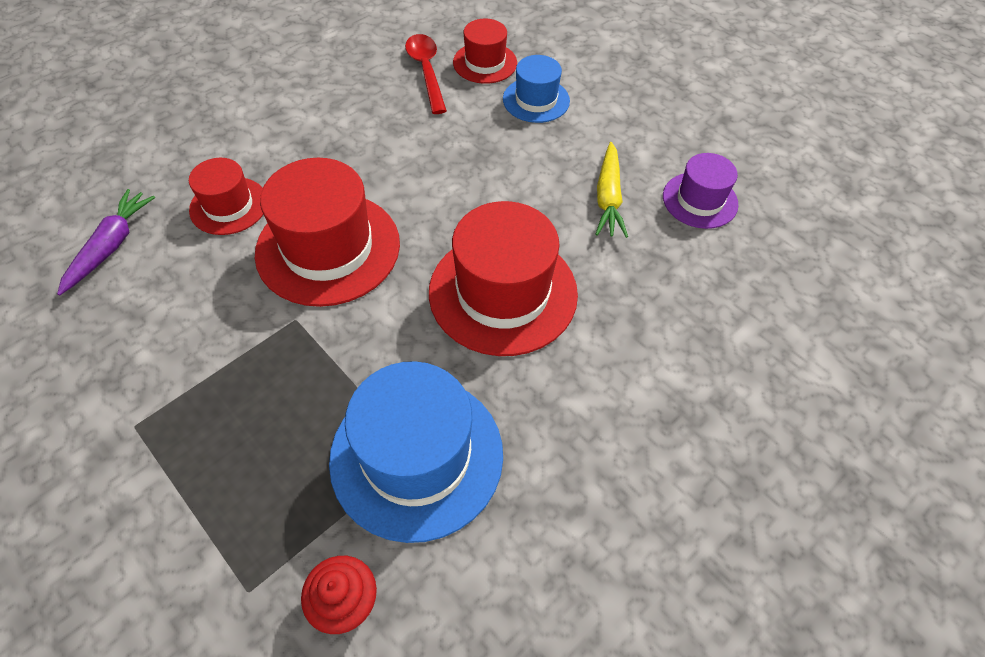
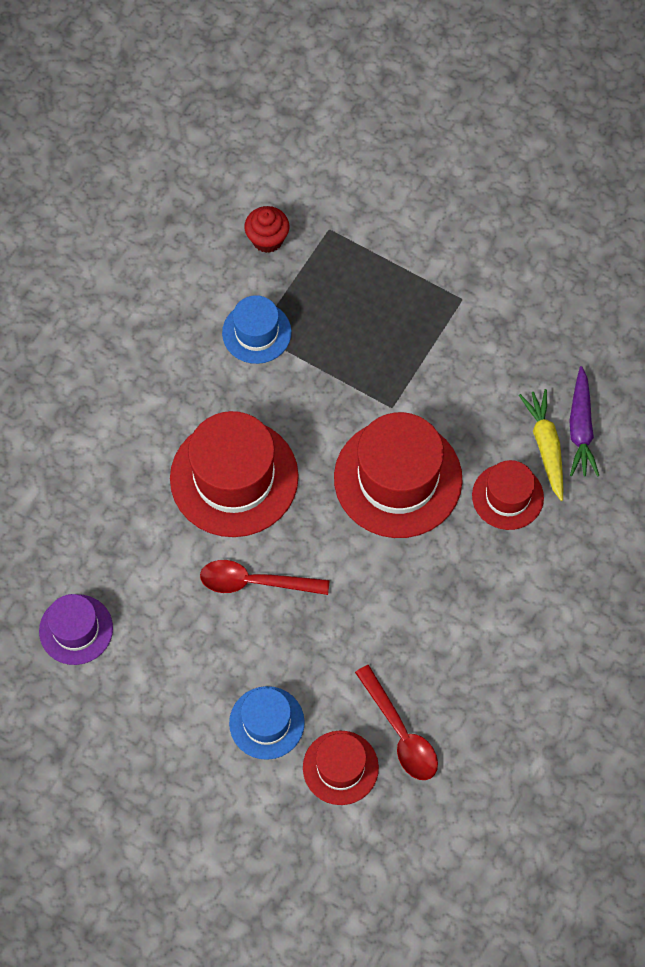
camera: 165 degrees right, 10 degrees up
(416, 456) = (256, 332): blue hat -> blue hat, size x0.56
(513, 196) = (254, 582): none -> red spoon
(608, 198) = (164, 607): yellow carrot -> yellow carrot (545, 446)

